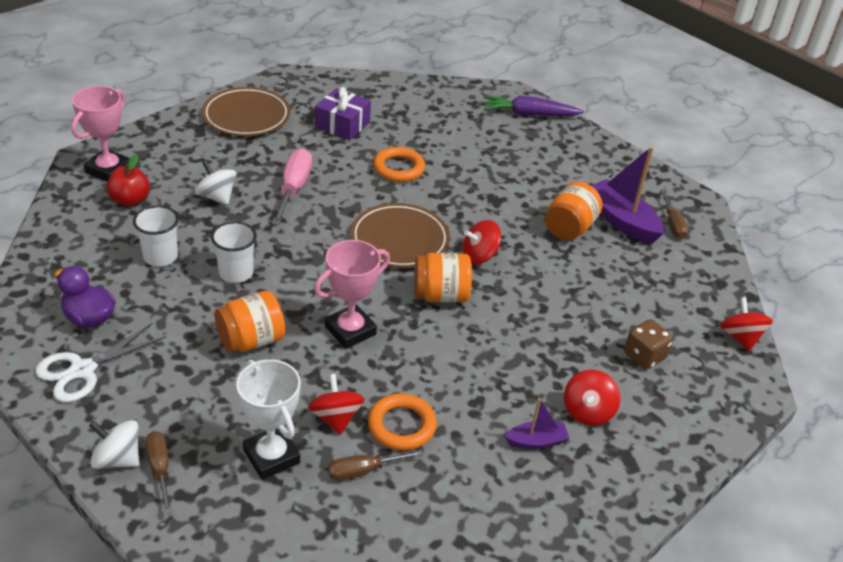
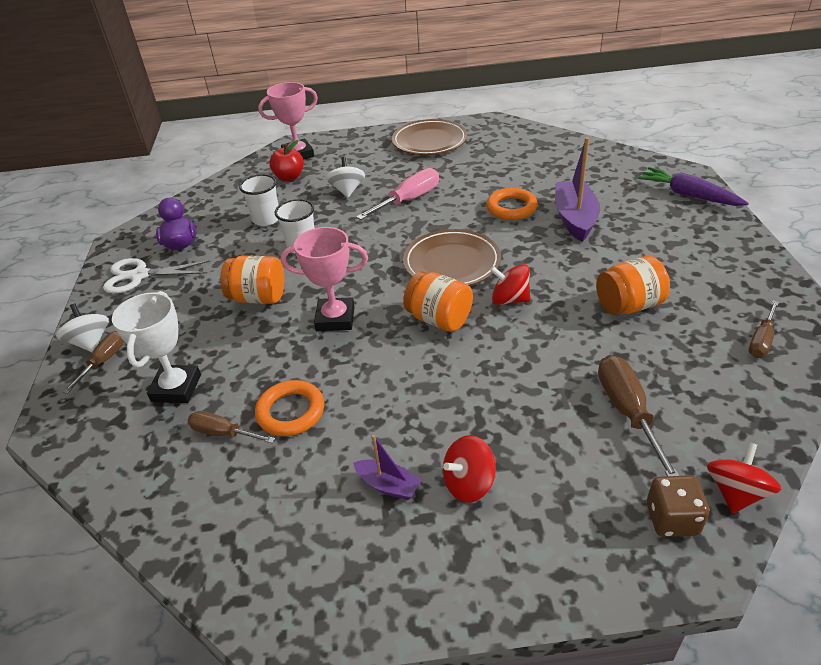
camera: 45 degrees right, 0 degrees up
(335, 418) = (250, 381): red spinning top -> none
(342, 124) = (498, 164): purple gift -> none
(621, 221) = (698, 317): purple boat -> purple boat (575, 219)
(639, 312) = (628, 412): none -> brown screwdriver
(644, 356) = (588, 458): brown dice -> brown dice (672, 519)

